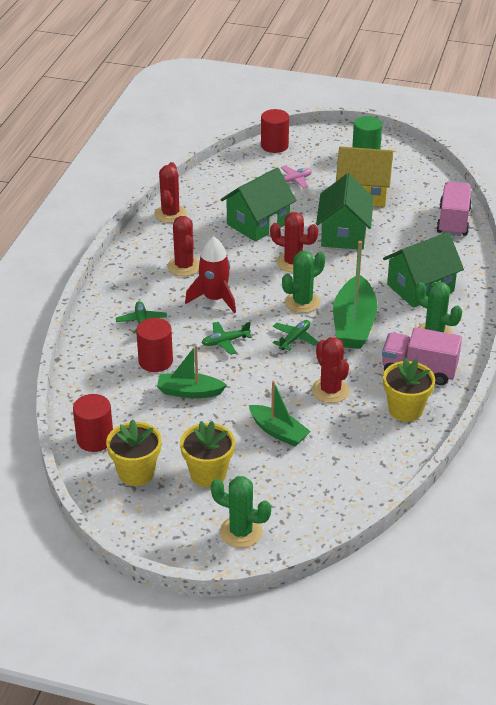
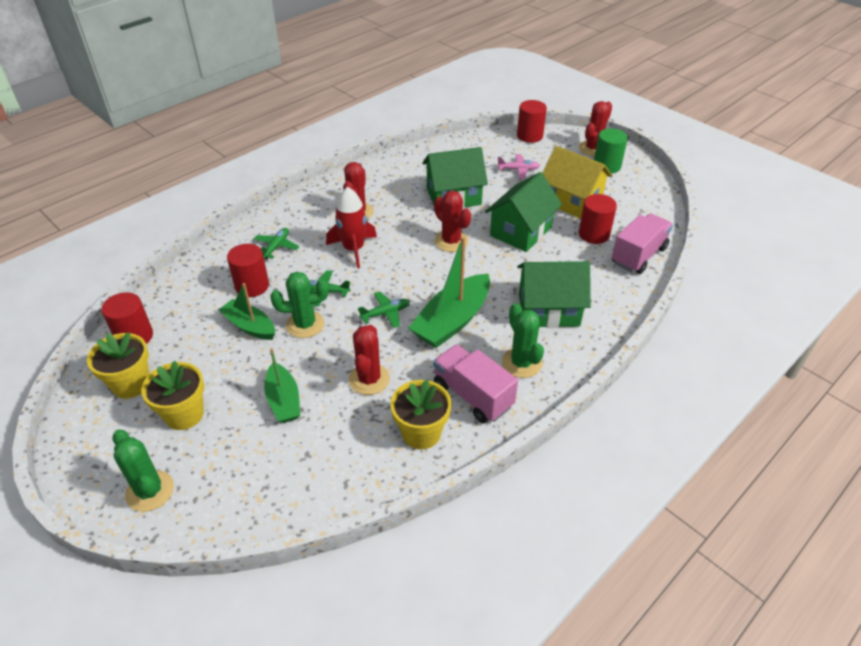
camera: 30 degrees right, 5 degrees up
(170, 214) = (389, 165): red cactus -> red cactus (593, 149)
(302, 302) = (425, 281): green cactus -> green cactus (305, 324)
(404, 216) = (594, 234): none -> red cylinder

